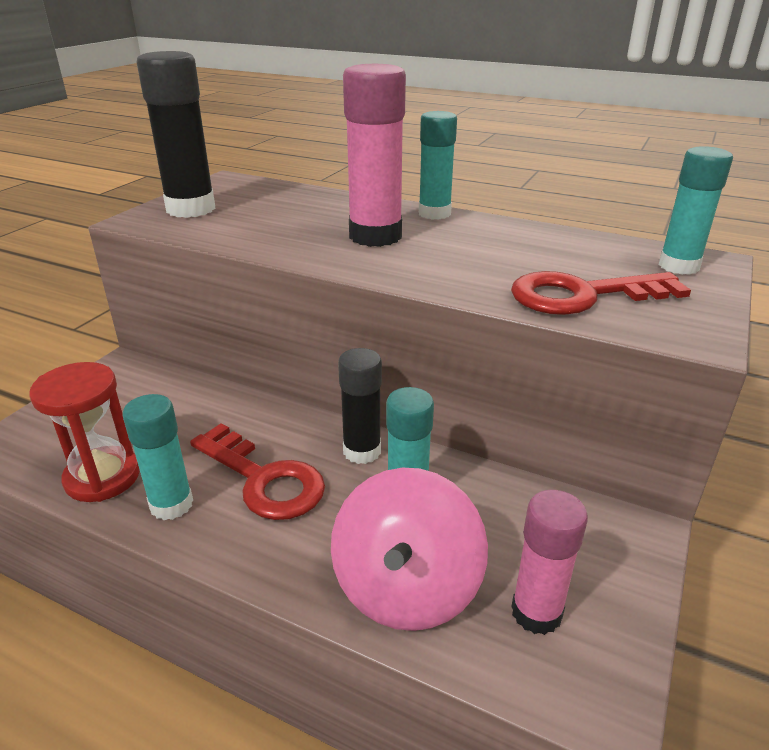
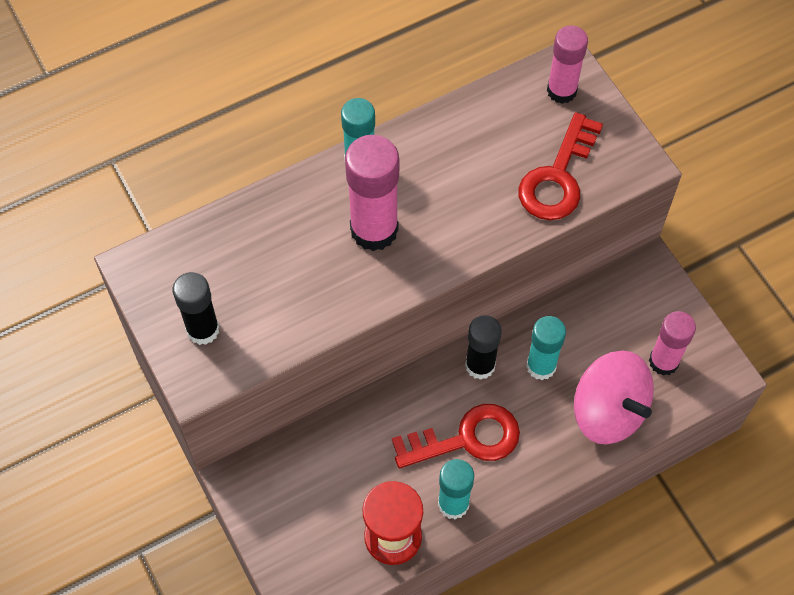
camera: 55 degrees left, 30 degrees up
(191, 209) = (203, 330): black glue stick -> black glue stick, size x0.66
(678, 266) = (561, 91): turquoise glue stick -> pink glue stick

